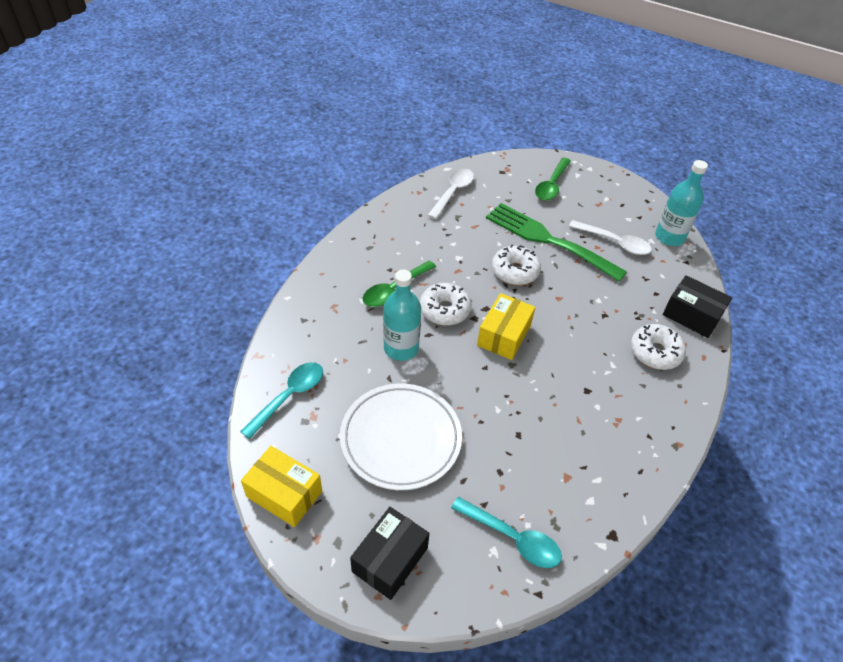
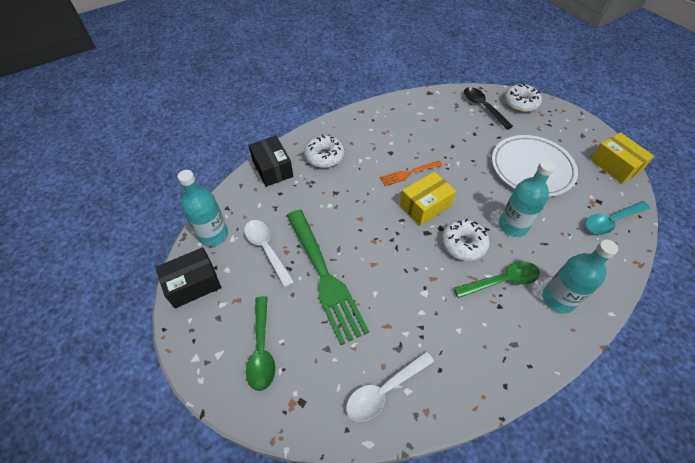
camera: 150 degrees left, 5 degrees up
(338, 292) = (558, 299): none -> turquoise bottle
(390, 559) = (554, 120): black box -> black box (193, 284)
(513, 538) = (483, 107): turquoise spoon -> black spoon
(515, 271) = (380, 256): white donut -> white donut (520, 103)
(546, 368) = (408, 173): none -> orange fork
(551, 185) = (262, 349): green spoon -> green spoon turned 120 degrees clockwise

